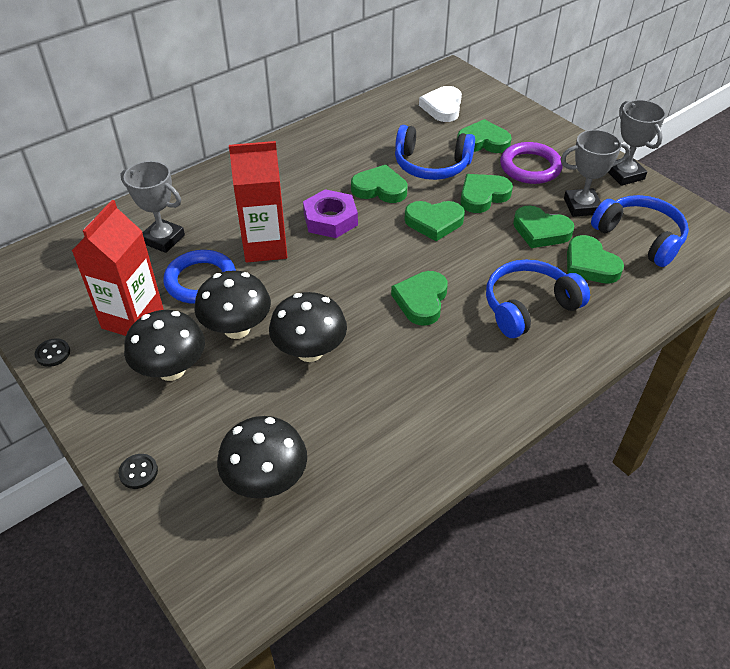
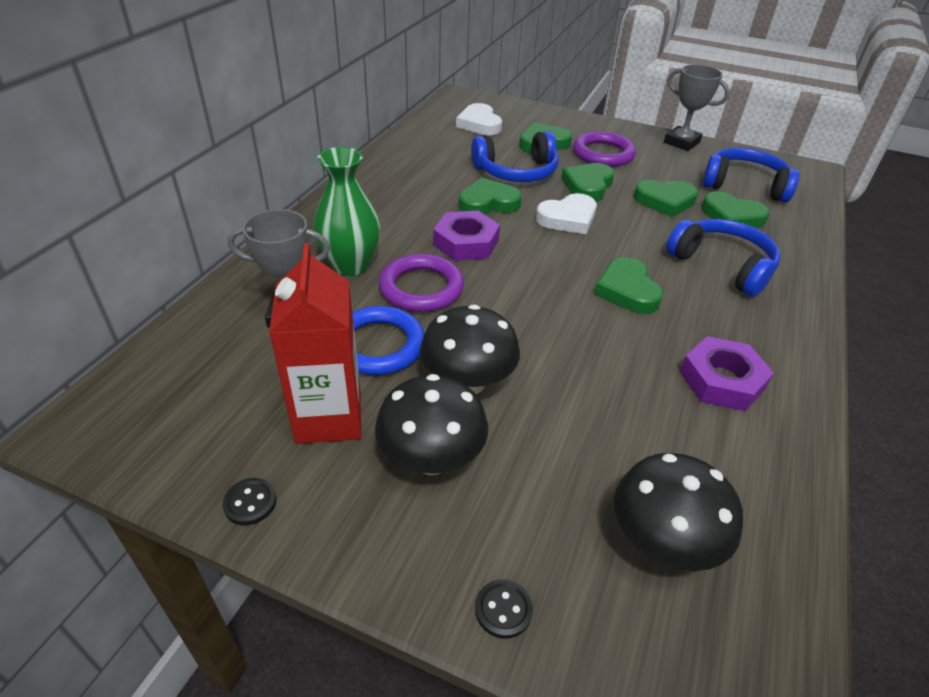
camera: 30 degrees left, 5 degrees down
(230, 213) = (351, 265): none -> green vase
(265, 247) = (421, 288): red carton -> purple ring
(309, 351) = (569, 377): black mushroom -> none
(423, 397) = (722, 380): none -> purple nut
(434, 222) = (568, 218): green heart -> white heart
(528, 307) = (722, 265): blue headphones -> blue headphones turned 105 degrees clockwise
(582, 206) = (675, 173): grey trophy -> none

